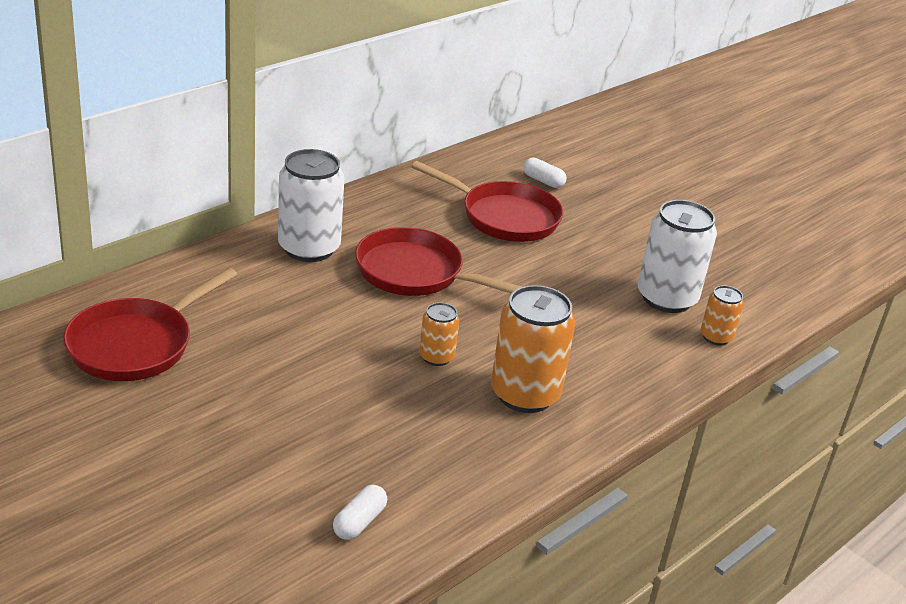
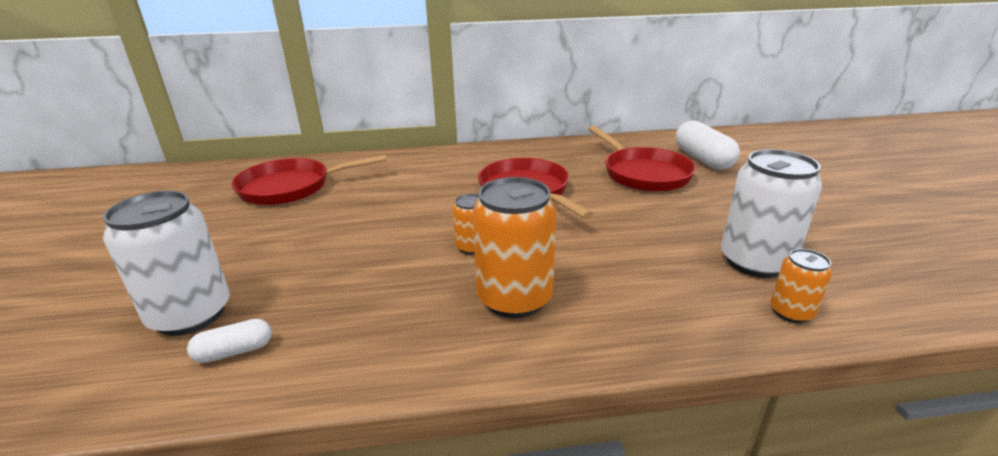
camera: 40 degrees right, 5 degrees down
(309, 248) = (470, 163): white can -> white can (190, 315)
(543, 181) = (703, 159): white capsule -> white capsule, size x1.89

